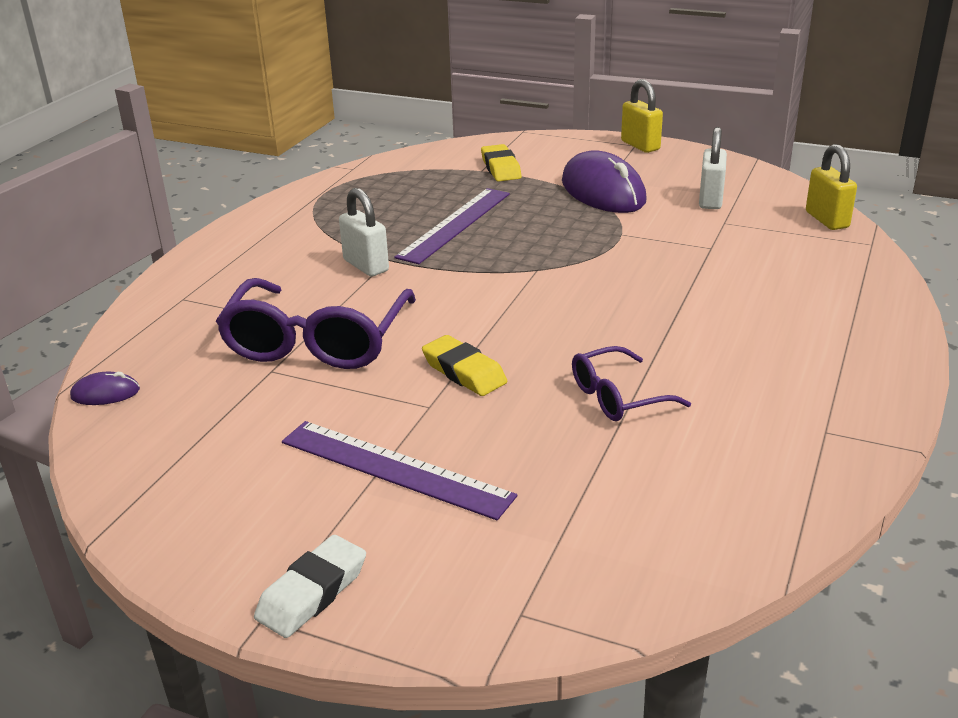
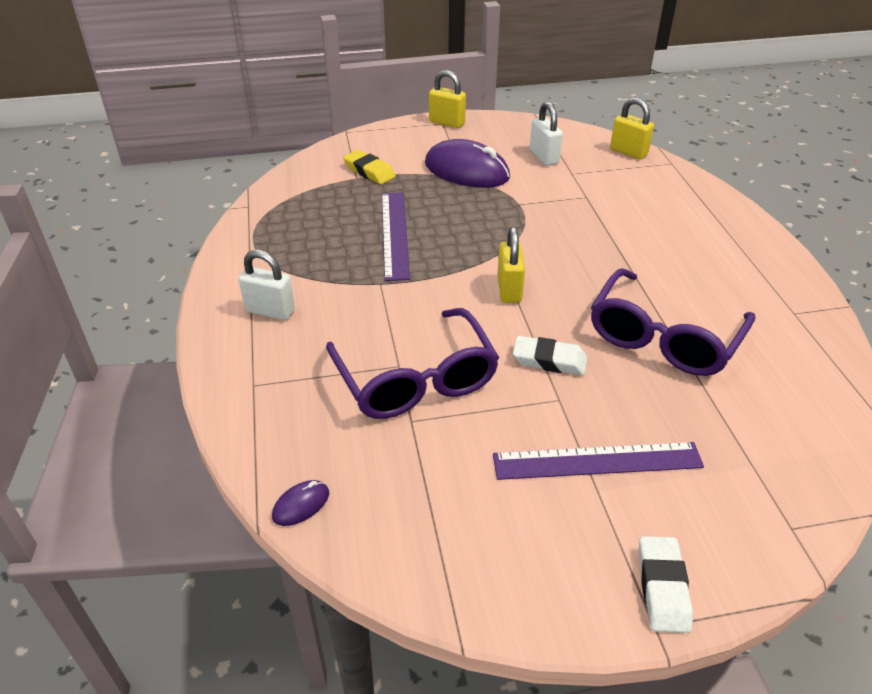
camera: 35 degrees left, 10 degrees up
(366, 266) = (370, 296): white padlock -> white padlock (270, 311)
(464, 372) = (549, 360): yellow eraser -> white eraser
(506, 302) = (509, 289): none -> yellow padlock
(617, 397) = (663, 338): purple glasses -> purple glasses, size x1.84

